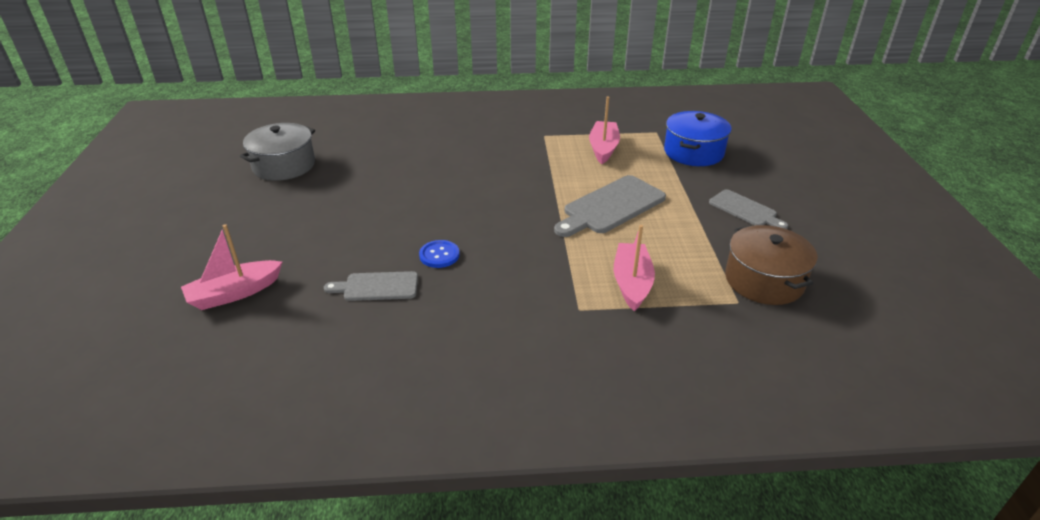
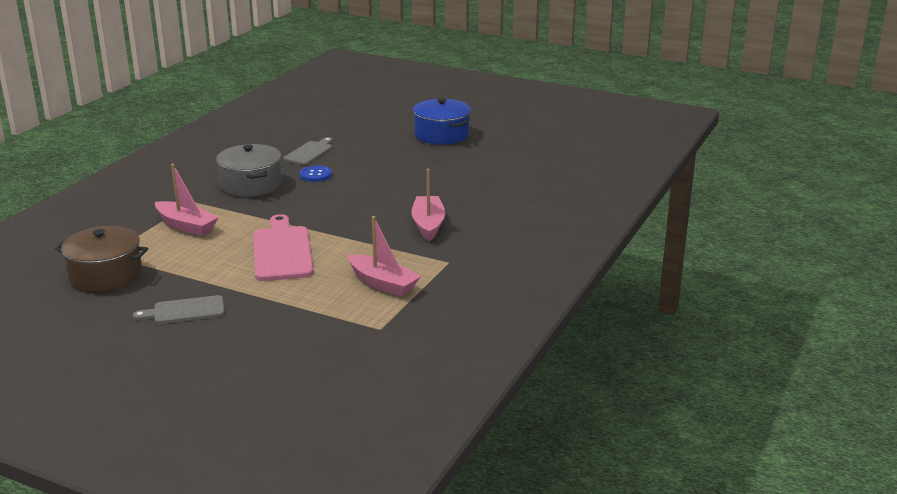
camera: 120 degrees right, 10 degrees down
(235, 293) = (360, 119): pink boat -> pink boat (428, 225)
(284, 165) = (517, 147): grey pot -> grey pot (251, 184)
(611, 206) = (282, 251): grey cutting board -> pink cutting board
(693, 152) = (310, 332): blue pot -> blue pot (441, 135)

